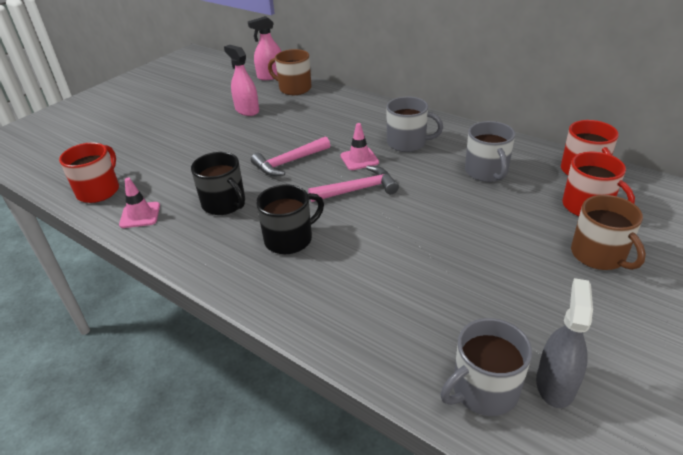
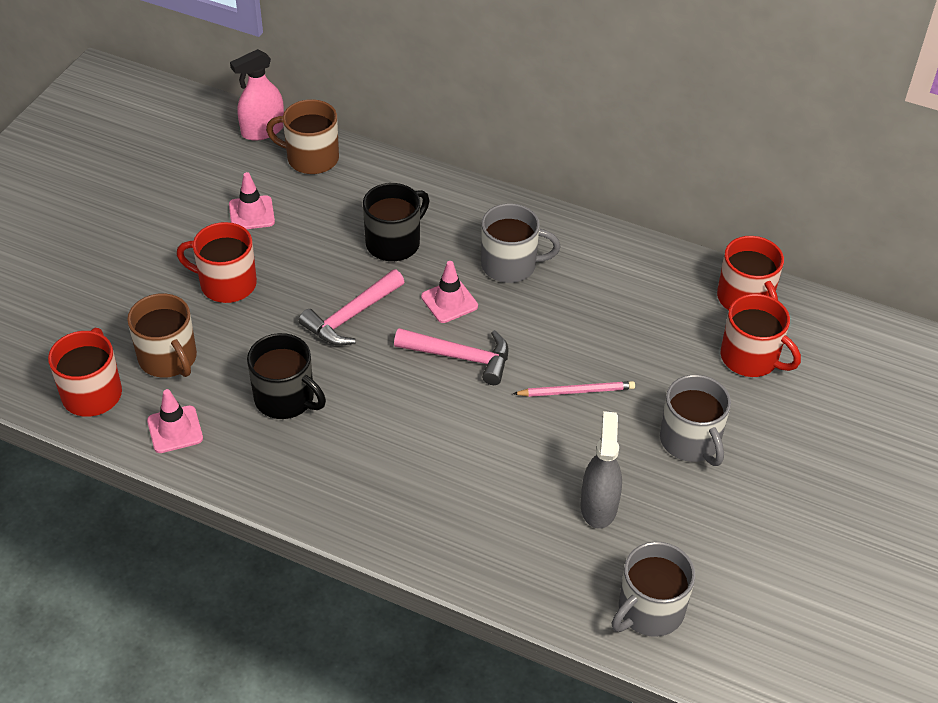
camera: 15 degrees left, 10 degrees up
(215, 141) = (226, 284): none -> red mug
(247, 110) = (251, 213): pink spray bottle -> pink traffic cone
(289, 239) = (392, 446): black mug -> black mug (394, 243)
(358, 190) = (460, 357): pink hammer -> pink hammer turned 45 degrees clockwise
(442, 216) = (576, 391): none -> pink pencil
(486, 172) = (623, 310): grey mug -> grey mug (690, 441)
(555, 384) = (719, 594): grey spray bottle -> grey spray bottle (598, 506)
(599, 255) = (763, 430): brown mug -> brown mug (168, 358)

